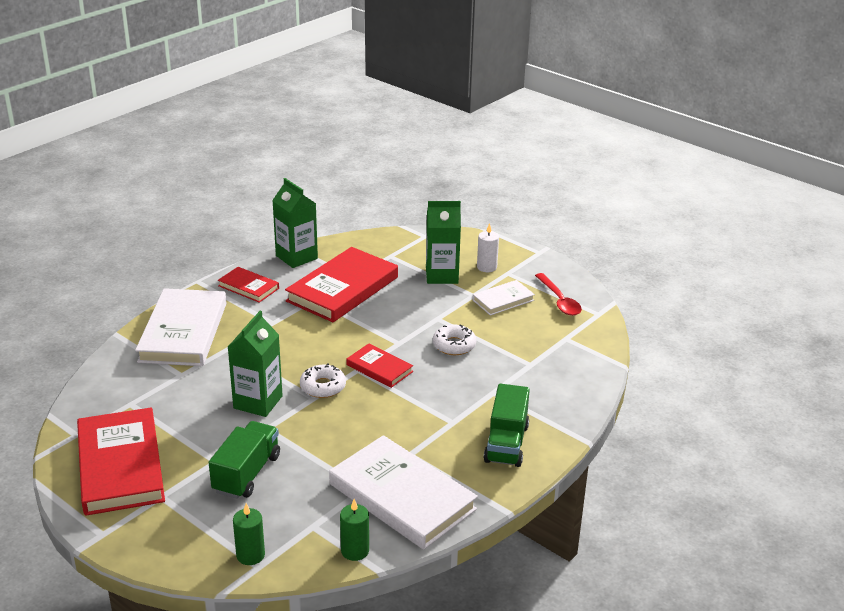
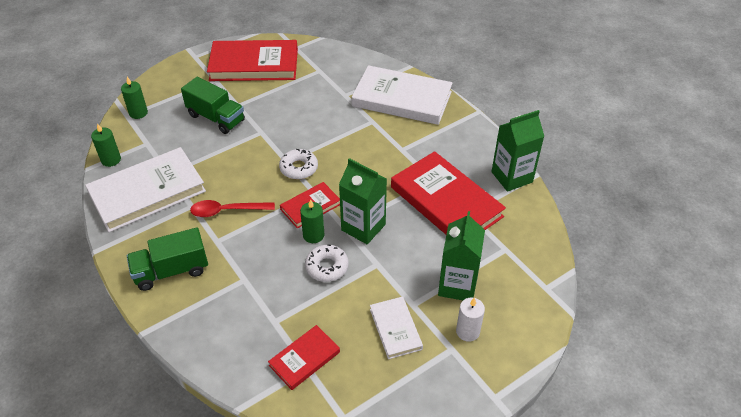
camera: 105 degrees right, 15 degrees up
(248, 287) = (462, 140): red book -> red book (304, 359)
(258, 402) = (294, 130): green carton -> green carton (363, 227)
(417, 360) = (313, 235): none -> green candle
(506, 443) = (171, 271): green truck -> green truck turned 45 degrees counterclockwise
(559, 300) = (381, 385): red spoon -> red spoon (227, 211)

